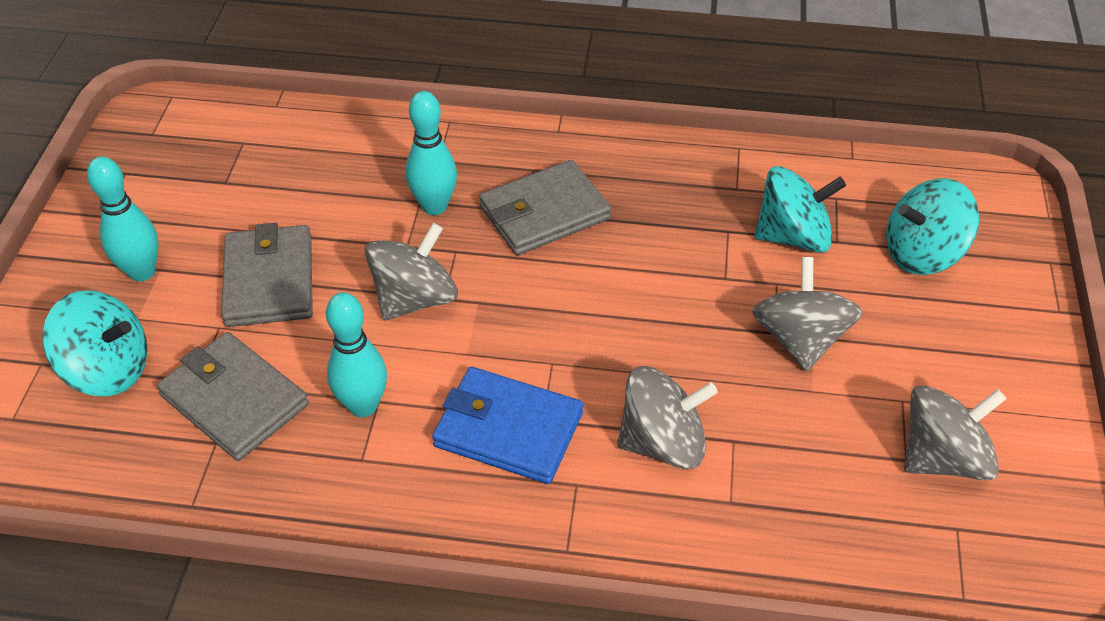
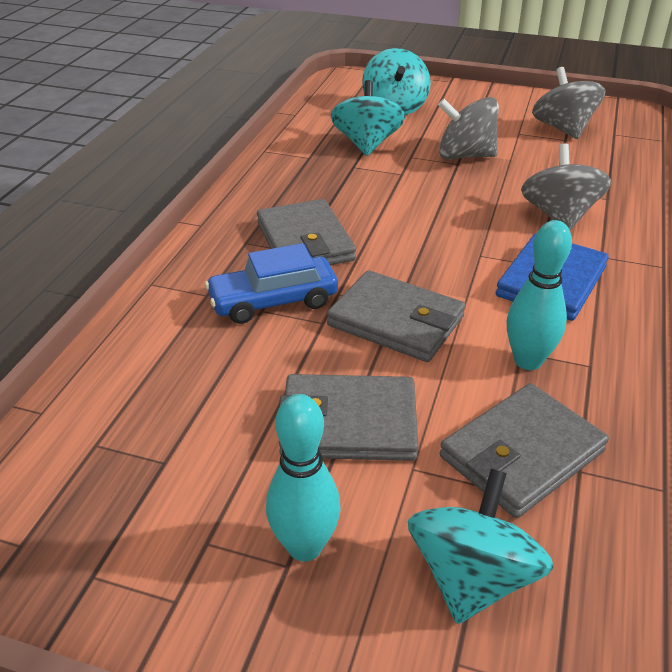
camera: 80 degrees left, 10 degrees down
(415, 298) = (395, 321): grey spinning top -> grey wallet
(434, 206) = (273, 301): turquoise bowling pin -> blue car

